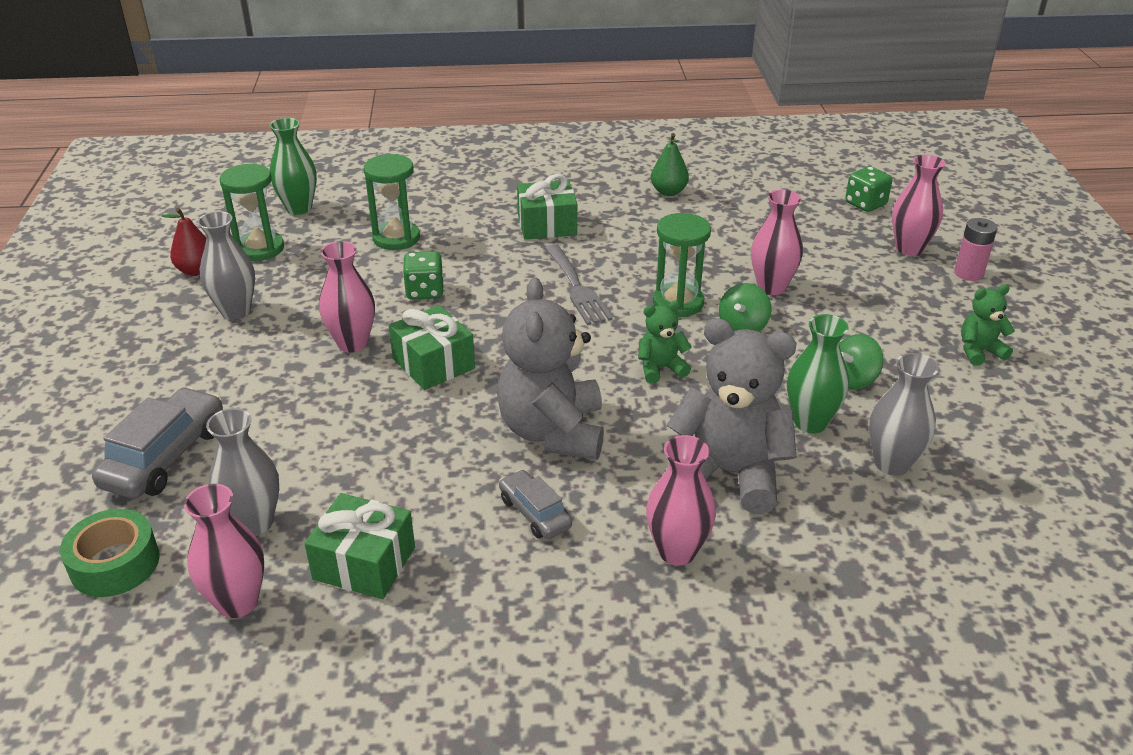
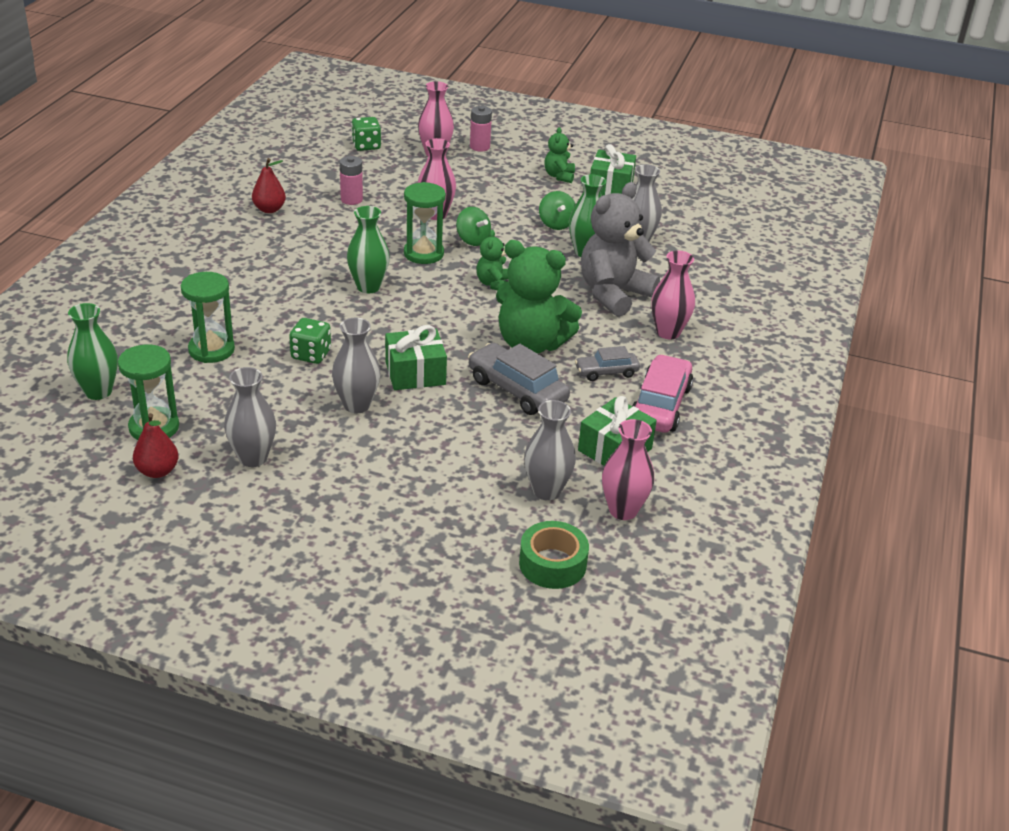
camera: 70 degrees left, 0 degrees up
(165, 457) = (440, 524): grey car -> grey car (517, 390)
(352, 343) = (356, 405): pink vase -> grey vase
(489, 585) = (660, 405): none -> pink car
(547, 225) = (265, 274): green gift -> green gift (611, 187)
(553, 432) = (531, 344): grey teddy bear -> green teddy bear
(577, 288) = (368, 287): grey fork -> green vase
(668, 192) = (269, 209): green pear -> red pear
(741, 228) = (351, 199): none -> pink battery

